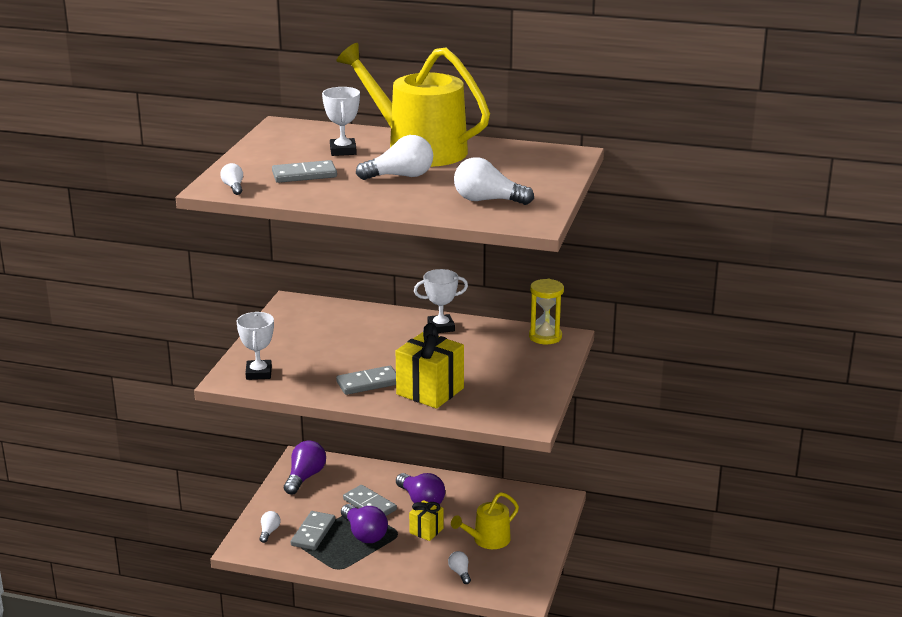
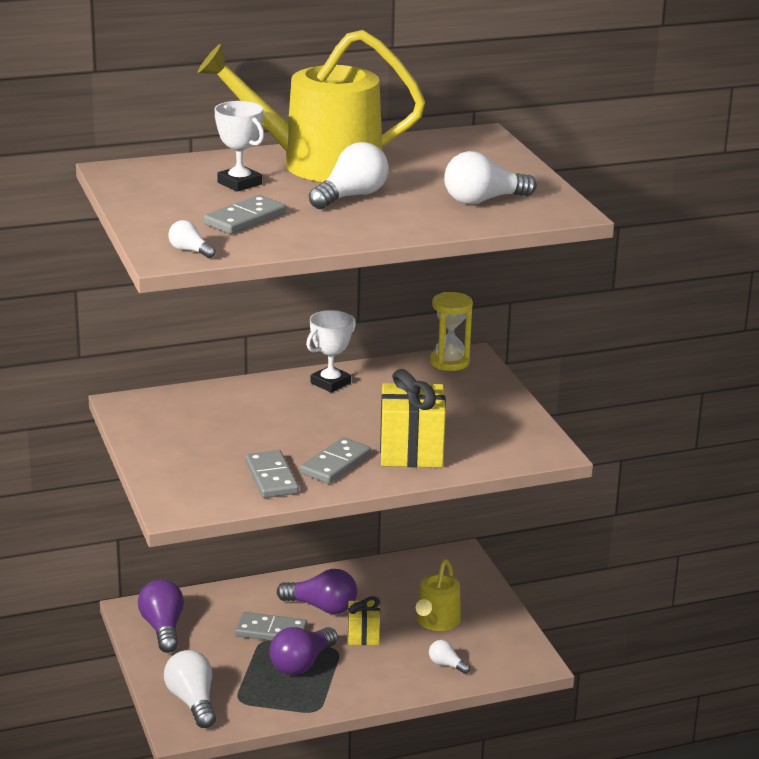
camera: 35 degrees left, 0 degrees up
(259, 373) = (200, 492): white trophy -> none
(269, 532) = (192, 701): white light bulb -> white light bulb, size x1.88
(313, 533) = (244, 684): grey domino -> grey domino (271, 478)
(364, 534) = (301, 664): purple light bulb -> purple light bulb turned 105 degrees clockwise

